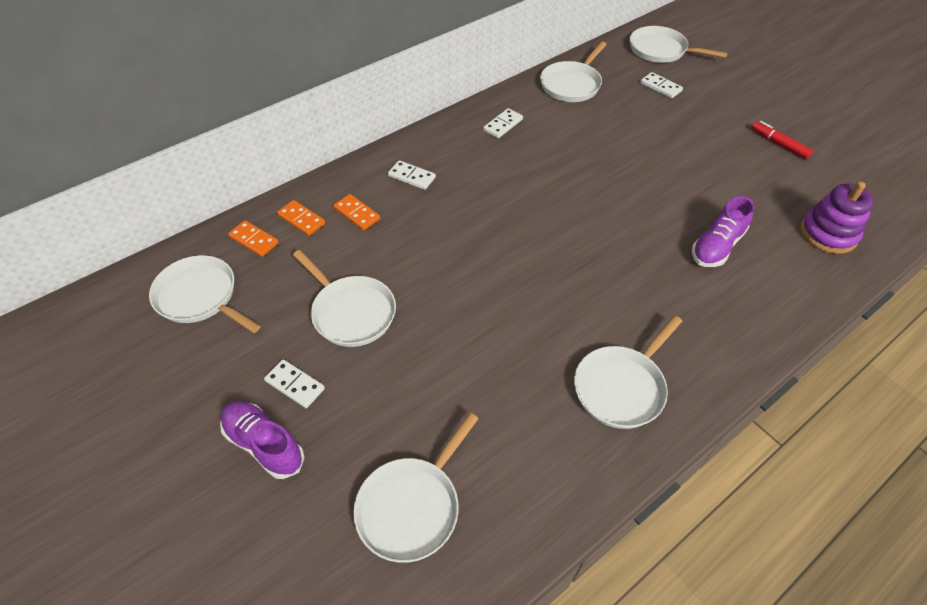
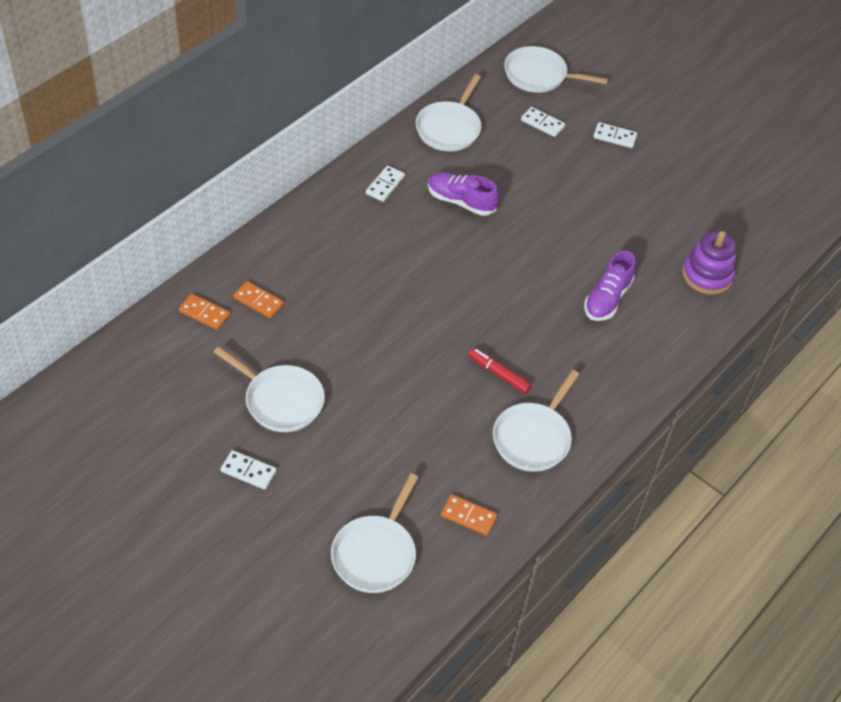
camera: 15 degrees left, 0 degrees up
(200, 297) = (131, 402): white pan -> none
(254, 240) = (163, 340): orange domino -> orange domino (468, 516)
(264, 444) = (238, 523): purple shoe -> purple shoe (461, 201)
(412, 177) = (303, 255): white domino -> white domino (614, 137)
(779, 144) = (663, 182): red marker -> red marker (499, 374)

